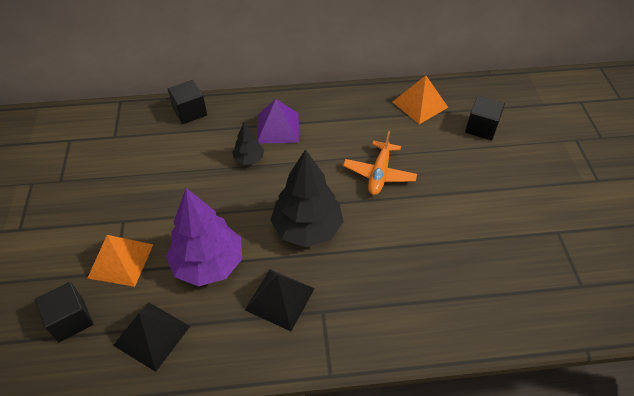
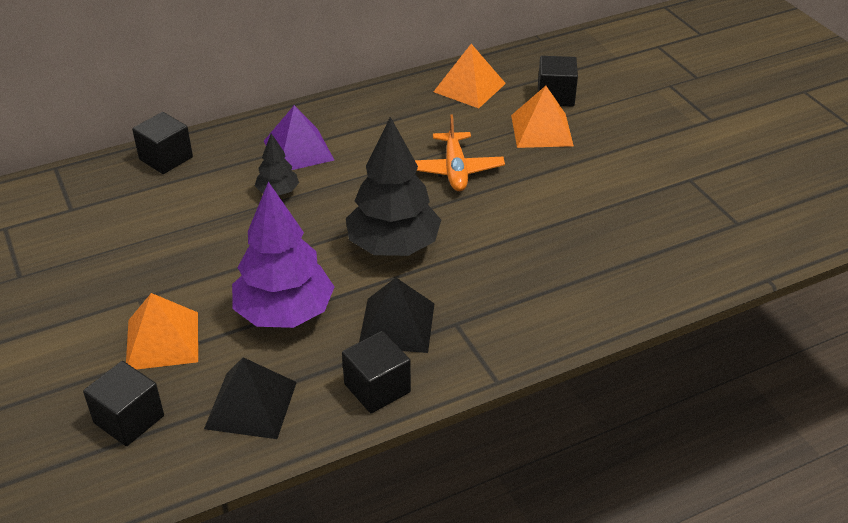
camera: 20 degrees left, 10 degrees down
(242, 351) = (377, 388): none -> black cube
(458, 155) = (541, 130): none -> orange pyramid

